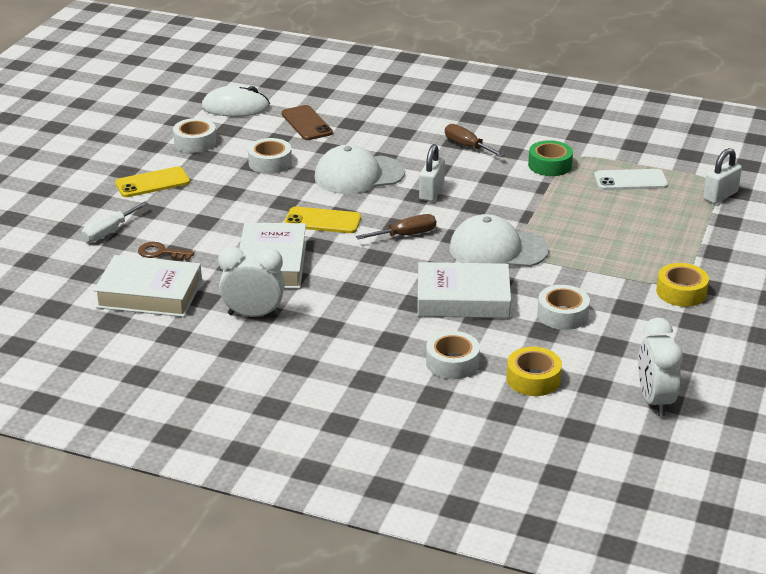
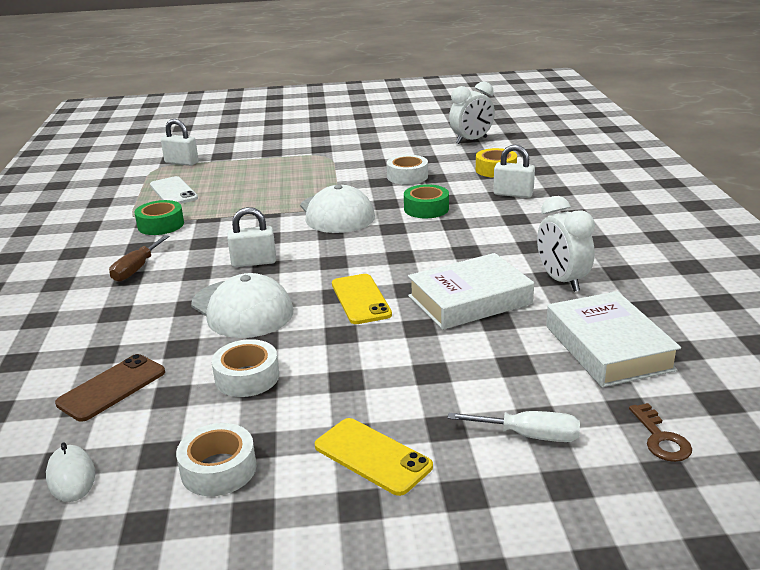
camera: 115 degrees left, 5 degrees down
(161, 253) = (527, 374): brown key -> brown key (661, 439)
(236, 107) = (71, 476): white mouse -> white mouse, size x0.62
(406, 235) = (348, 253): brown screwdriver -> none
(452, 363) = (513, 194): white tape -> white padlock
(463, 299) = (426, 209): white book -> green tape
(681, 292) = (337, 153): yellow tape -> none

